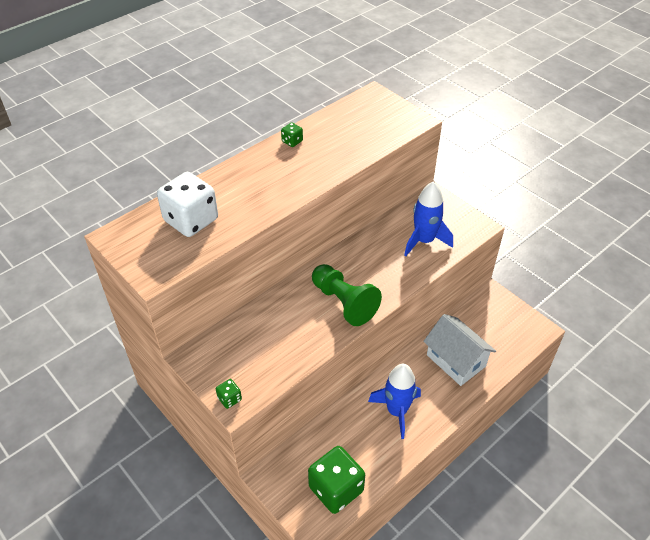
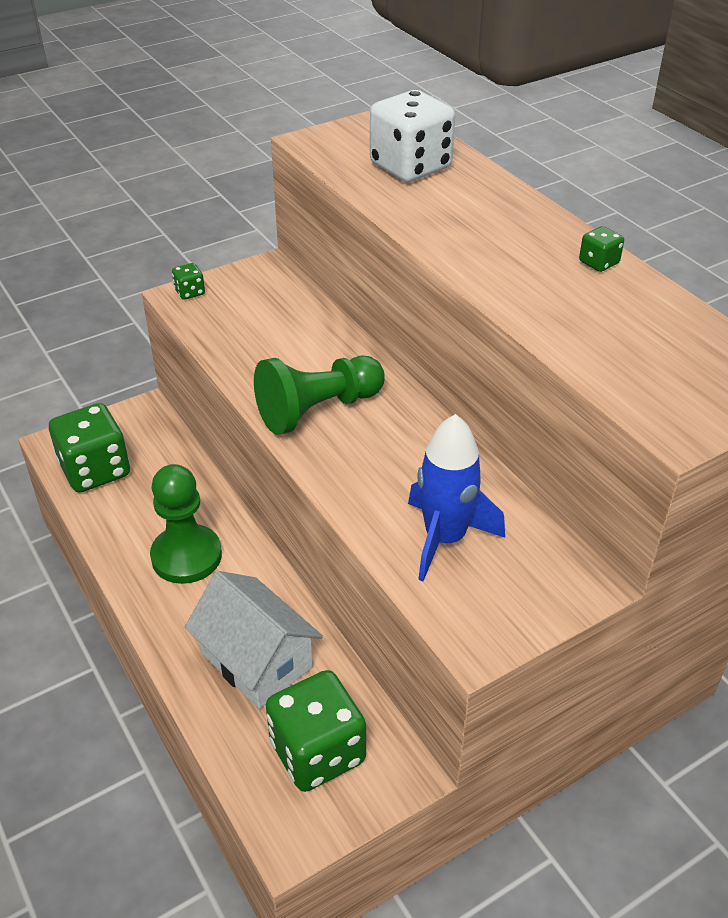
camera: 100 degrees right, 5 degrees down
(397, 411) = (186, 556): blue rocket -> green pawn
(456, 360) = (256, 661): white house -> white house turned 75 degrees clockwise
(495, 327) = (317, 752): none -> green dice

